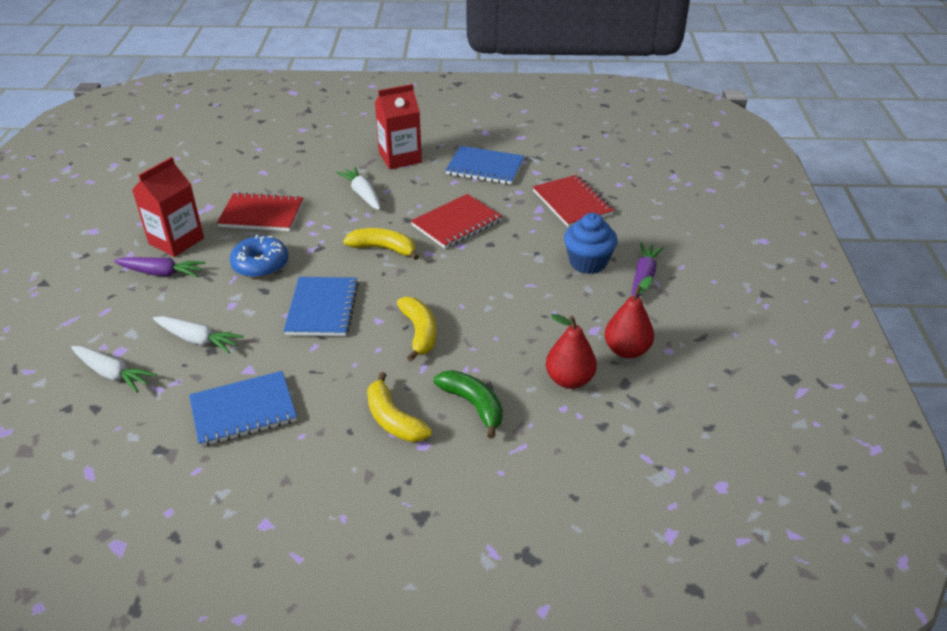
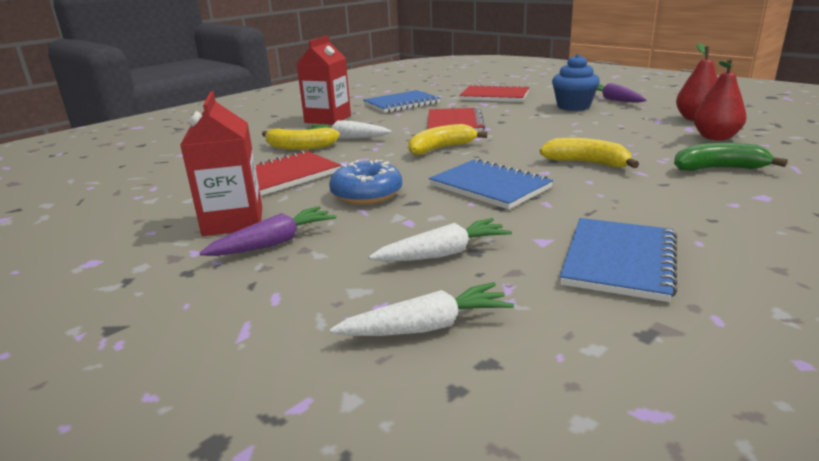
camera: 45 degrees left, 15 degrees down
(393, 419) = (711, 198): yellow banana -> yellow banana (300, 147)

